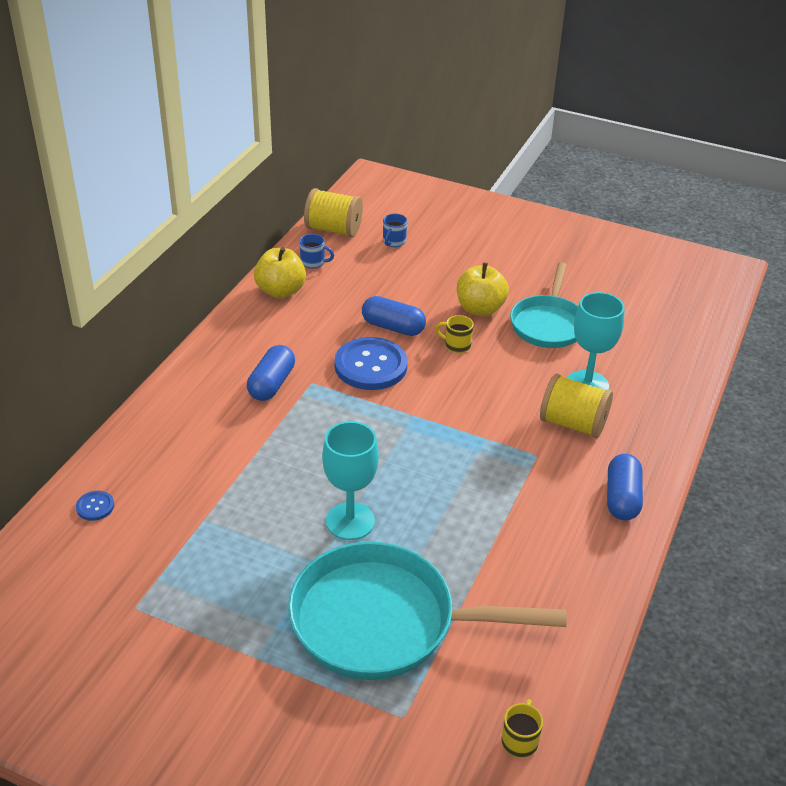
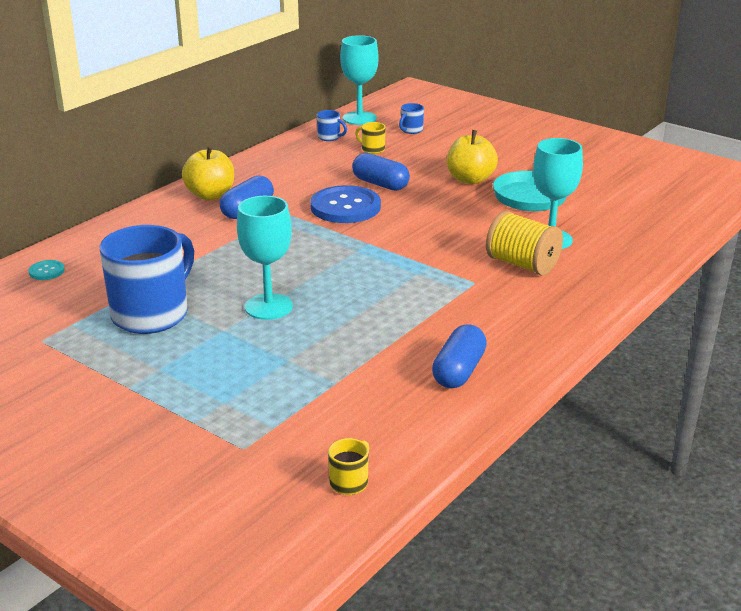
camera: 15 degrees right, 10 degrees down
(95, 506) = (46, 271): blue button -> turquoise button
(236, 551) = (152, 314): none -> blue mug
(280, 291) = (289, 152): yellow apple -> yellow apple (210, 195)
(333, 229) = (359, 118): yellow spool -> turquoise goblet
(383, 621) = (262, 379): turquoise pan -> none
(456, 345) = (434, 201): yellow mug -> yellow mug (372, 149)
(622, 498) = (546, 321): blue capsule -> blue capsule (458, 371)

